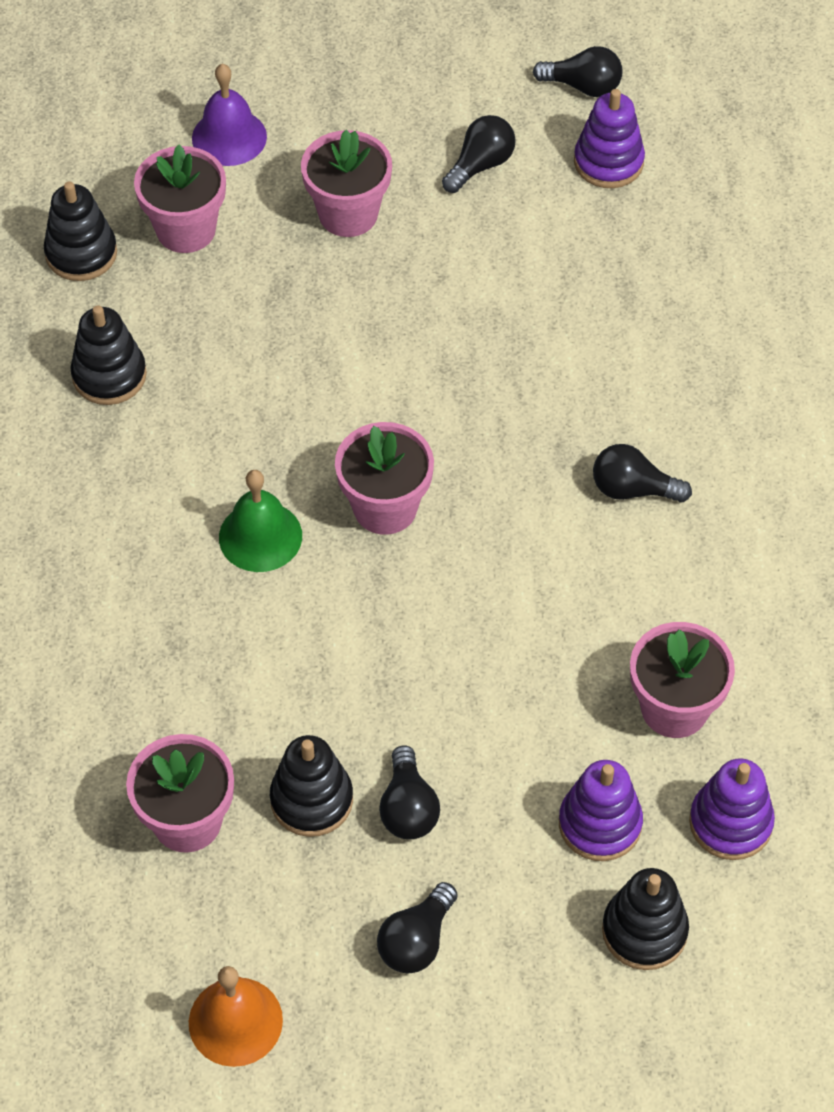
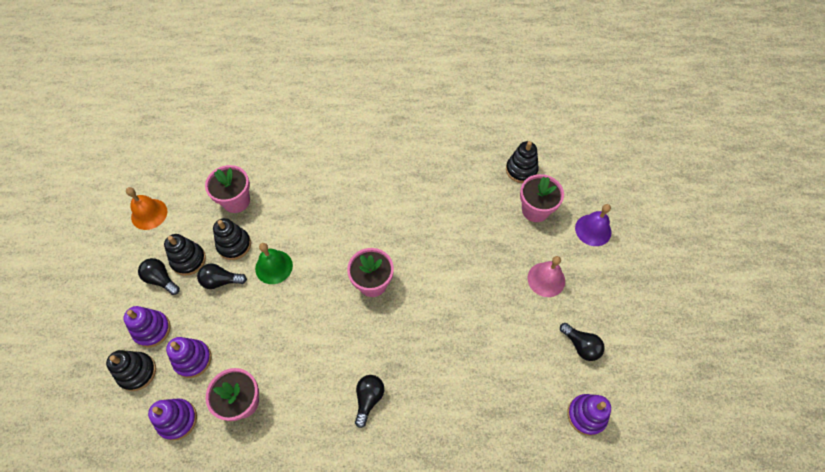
camera: 95 degrees right, 5 degrees up
(109, 375) = (454, 179): black stacking toy -> black stacking toy (188, 260)
(260, 536) = (364, 232): green bell -> green bell (274, 267)
(348, 214) = (546, 279): pink flower pot -> pink bell
(543, 926) = (152, 330): none -> purple stacking toy
(583, 86) = (642, 408): black light bulb -> none

